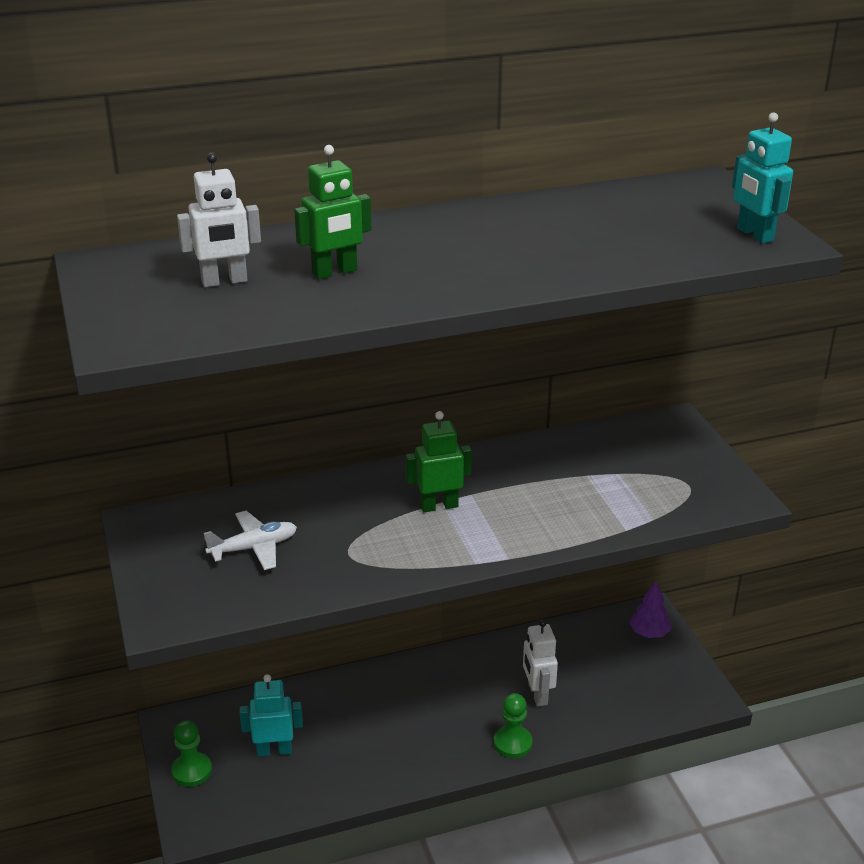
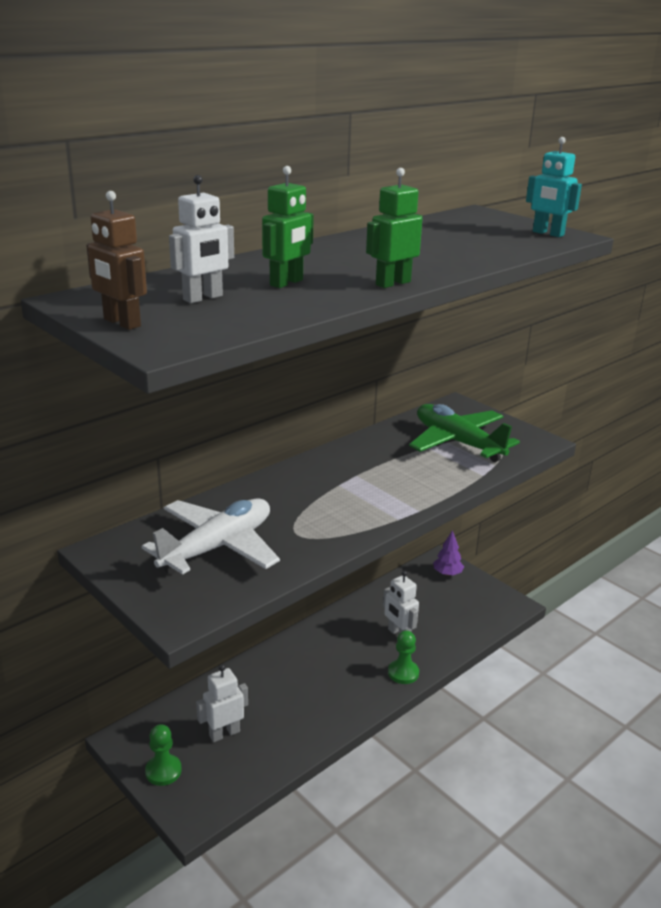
camera: 25 degrees left, 5 degrees down
(112, 304) = (121, 323): none -> brown robot
(254, 548) = (217, 547): white plane -> white plane, size x1.78
(274, 750) = (224, 733): turquoise robot -> white robot
(438, 506) = (339, 487): green robot -> green robot (392, 283)
(631, 477) = (458, 442): none -> green plane

